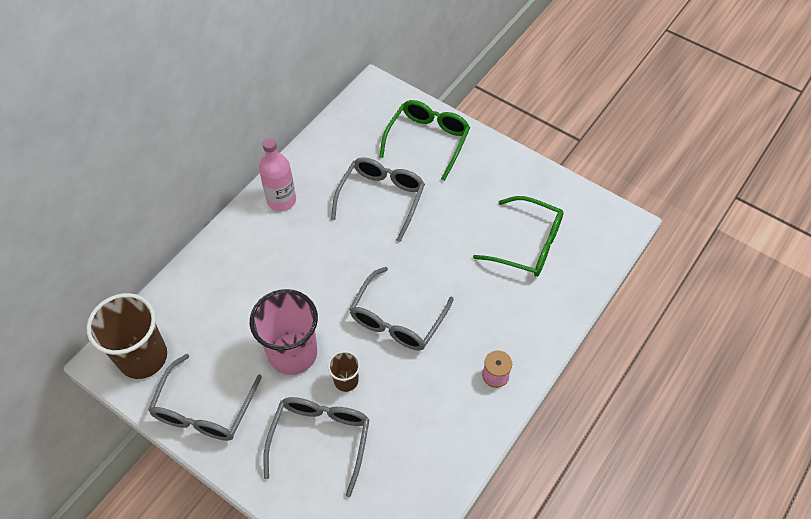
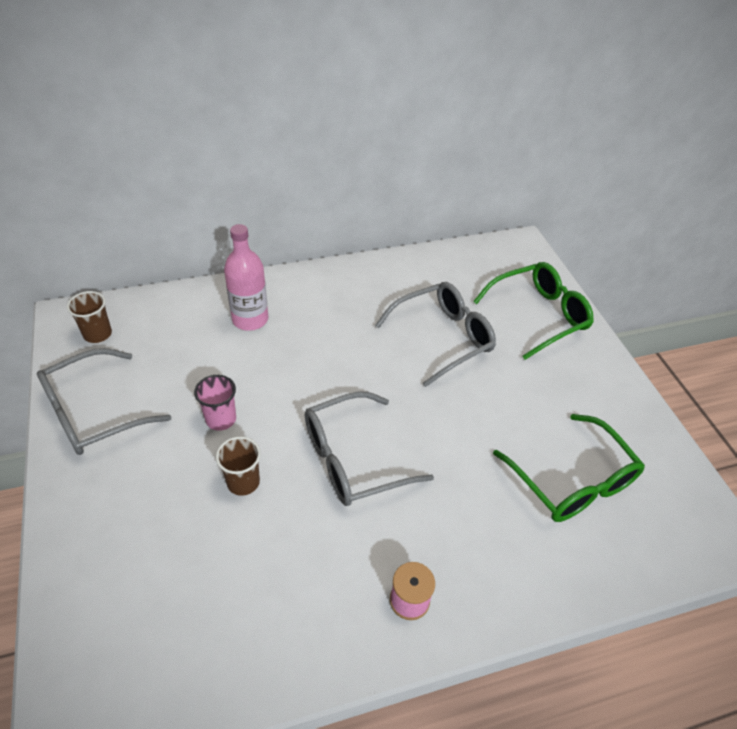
camera: 35 degrees right, 10 degrees down
(143, 357) = (97, 334): brown cup -> brown cup, size x0.49
(281, 200) = (345, 285): pink bottle -> pink bottle (250, 319)
(293, 353) = (221, 419): pink cup -> pink cup, size x0.49
(320, 439) = (160, 521): grey glasses -> none

